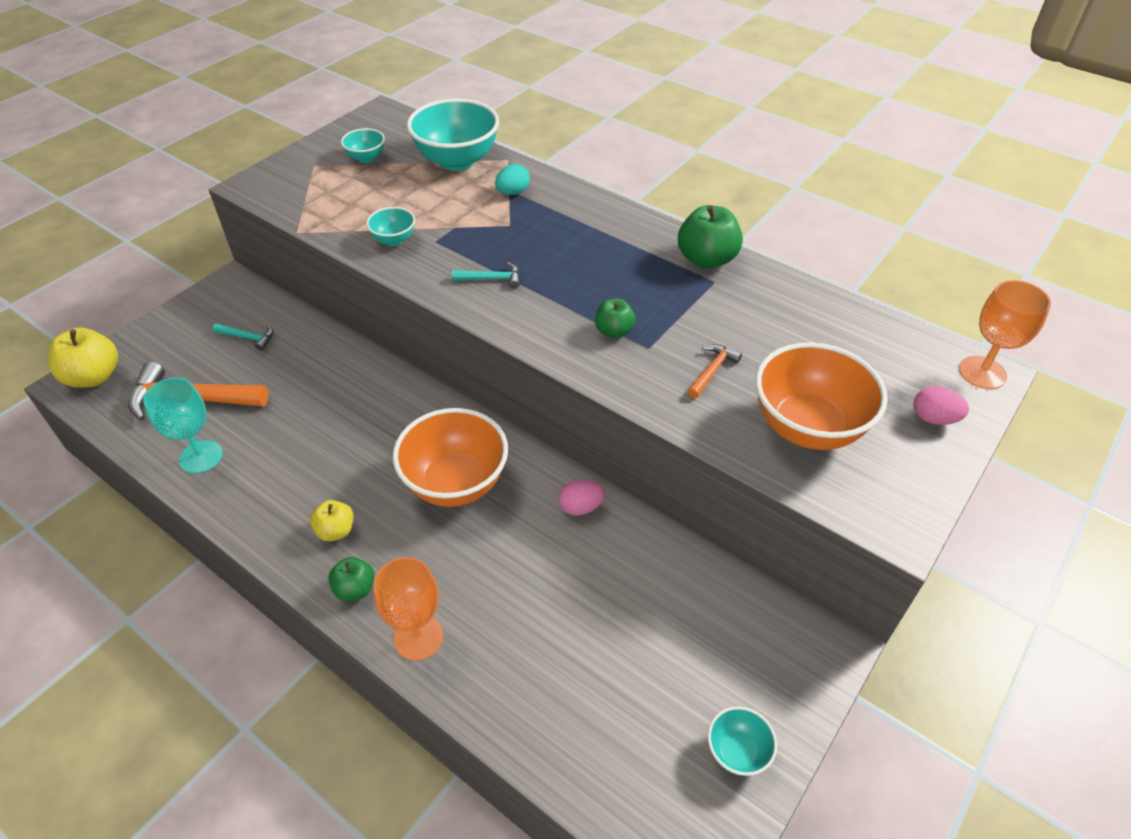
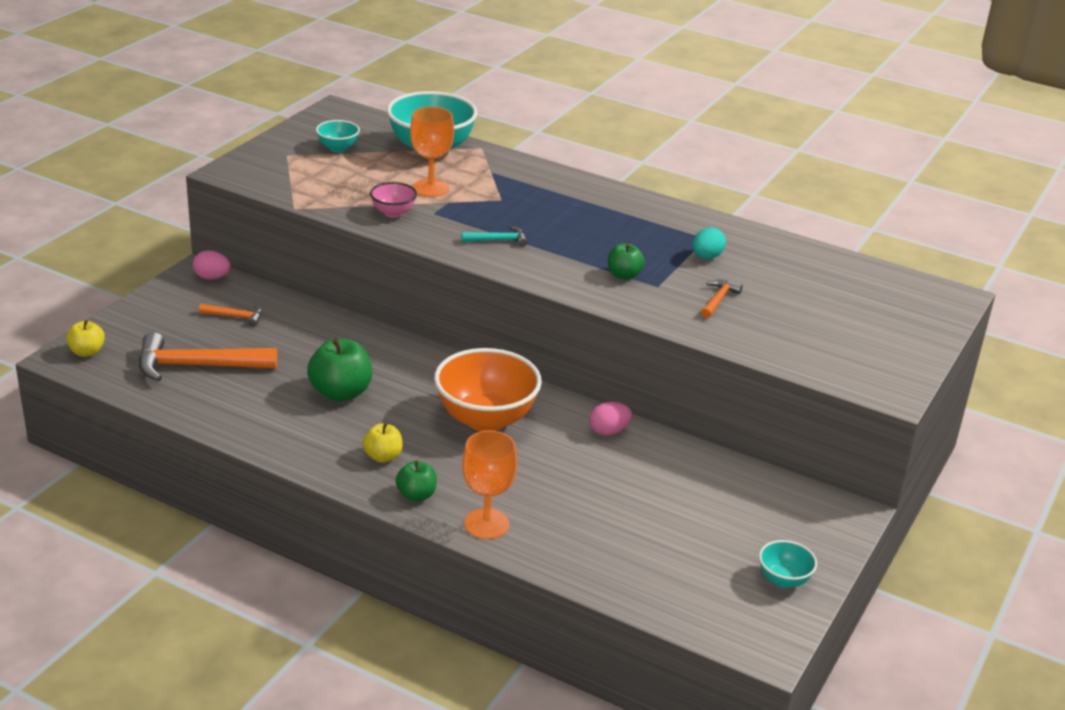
camera: 10 degrees left, 15 degrees down
(94, 377) = (87, 352): yellow apple -> yellow apple, size x0.59
(201, 457) = (227, 409): turquoise goblet -> none
(248, 338) = (236, 317): turquoise hammer -> orange hammer
(394, 240) = (393, 213): turquoise bowl -> pink bowl
(513, 192) = (496, 174): turquoise egg -> turquoise egg (706, 257)
(706, 259) = (694, 222): green apple -> green apple (341, 393)
(807, 427) = (808, 334): orange bowl -> none
(933, 418) = (912, 326): pink egg -> pink egg (212, 277)
(982, 372) = (949, 295): orange goblet -> orange goblet (431, 188)

